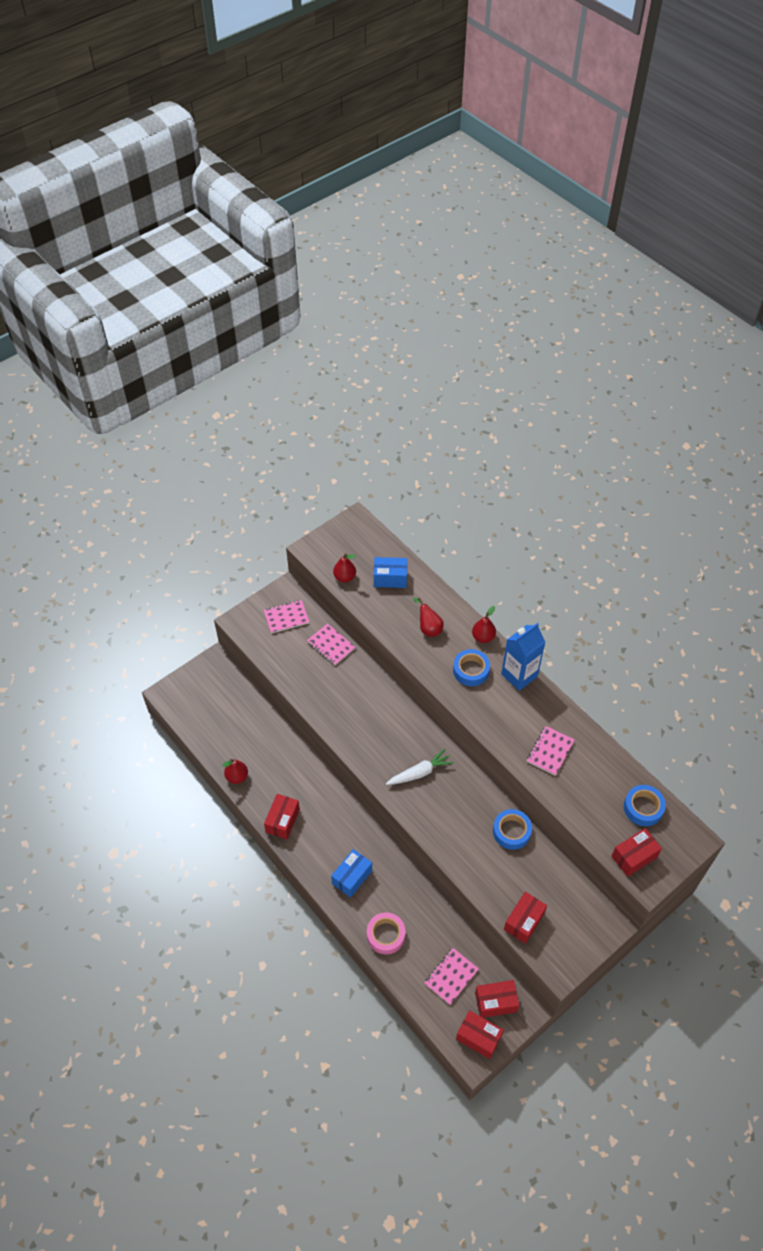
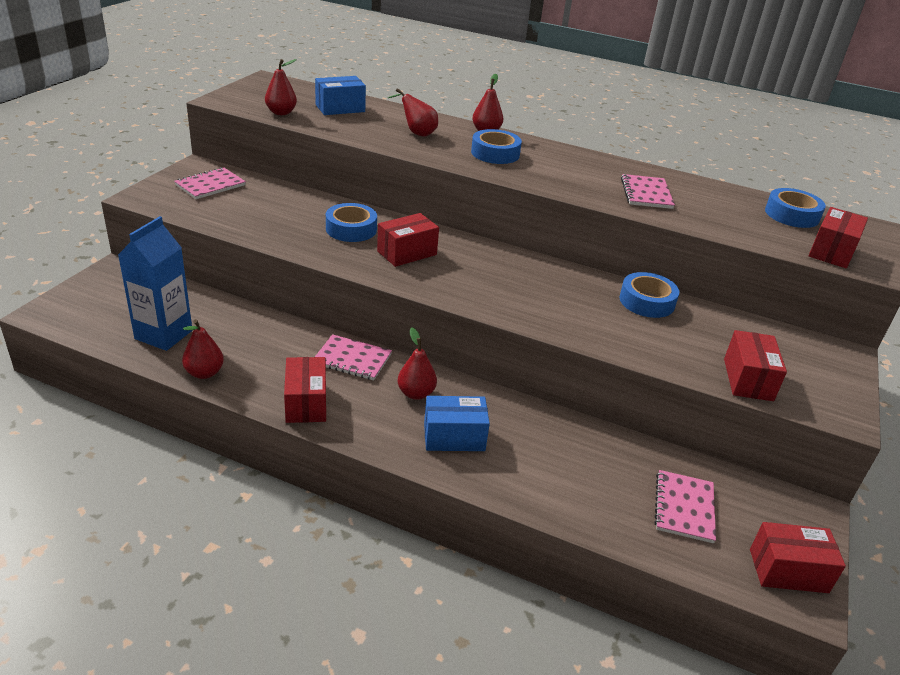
camera: 30 degrees left, 20 degrees down
(331, 645) = (287, 197): pink notebook -> pink notebook (352, 359)
(348, 835) = (416, 393): none -> red pear
(352, 877) = (454, 437): blue box -> blue box turned 75 degrees clockwise
(357, 695) = (351, 229): none -> blue tape
(386, 935) = (553, 489): pink tape -> none
(419, 772) = (487, 276): white carrot -> none
(495, 1002) = (768, 516): red box -> red box (407, 253)
(519, 675) = (553, 149): blue carton -> blue carton (163, 335)

